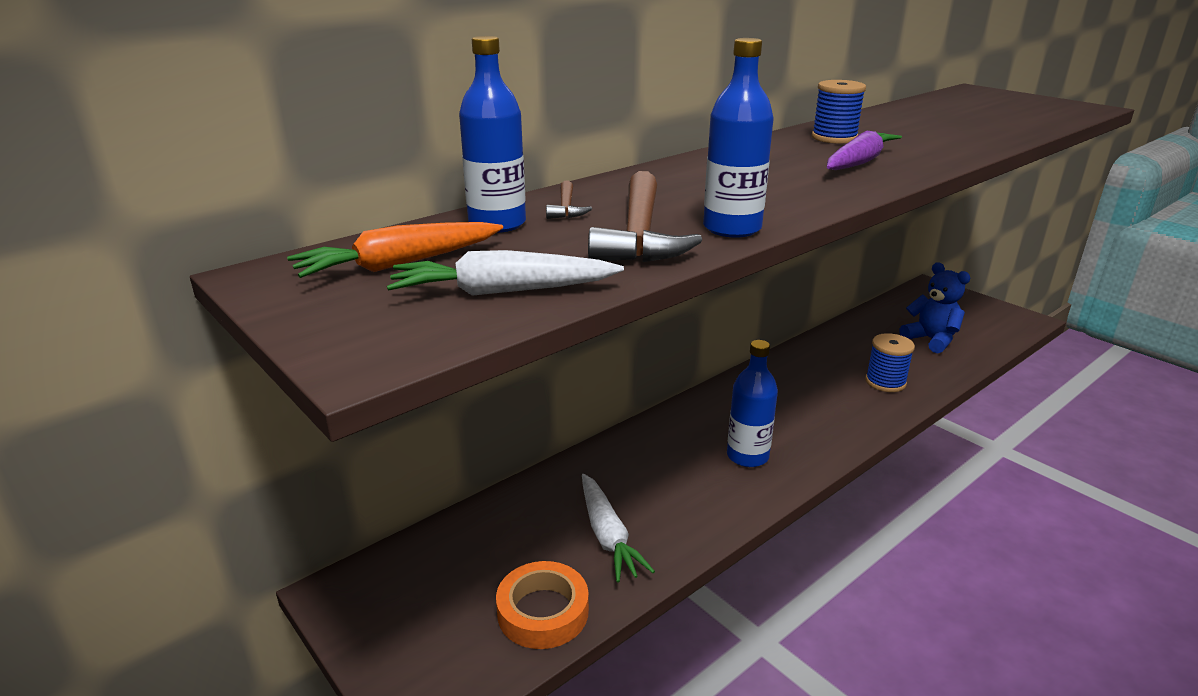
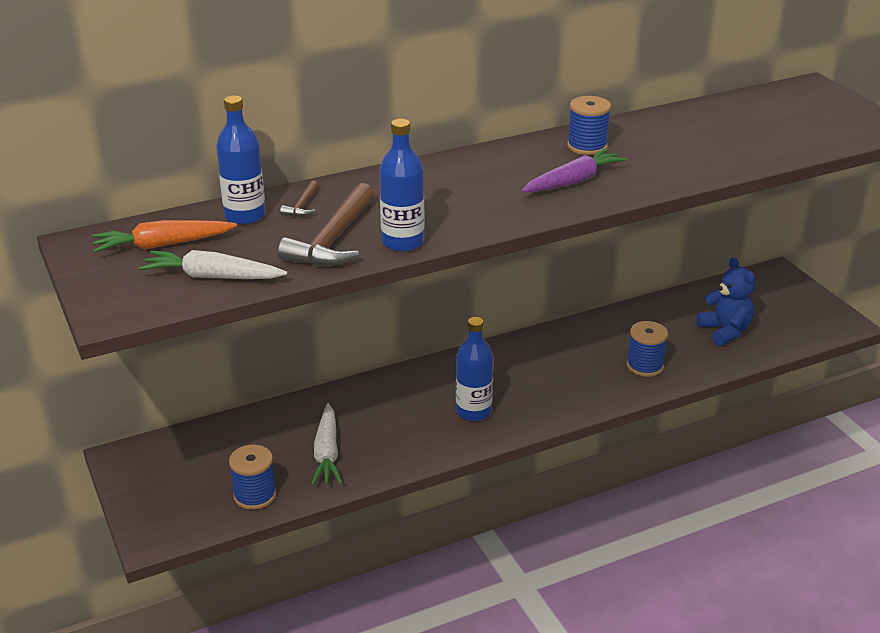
camera: 15 degrees right, 5 degrees up
(543, 612) = (255, 495): orange tape -> blue spool

